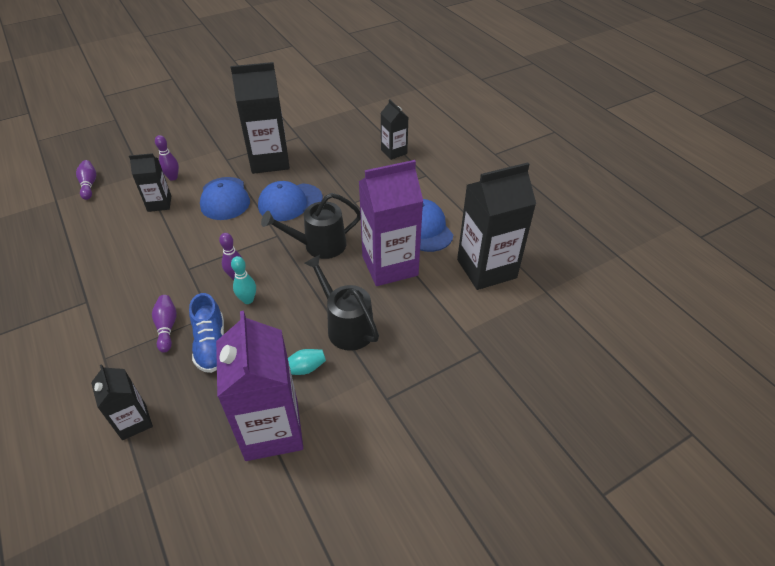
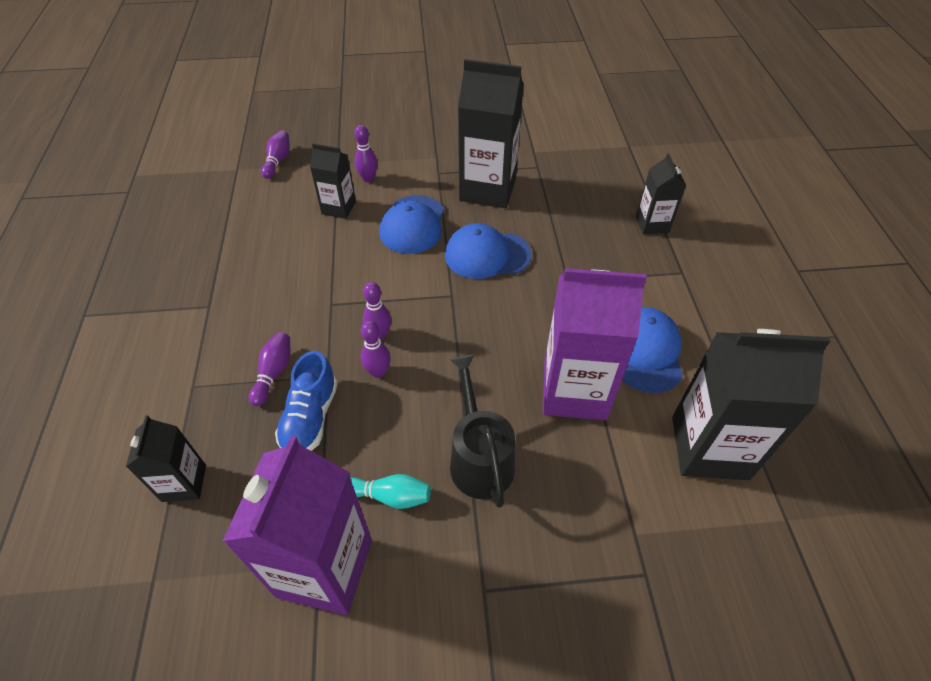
camera: 25 degrees right, 5 degrees up
(248, 300) = (378, 372): turquoise bowling pin -> purple bowling pin
(319, 245) = (496, 328): black watering can -> none

